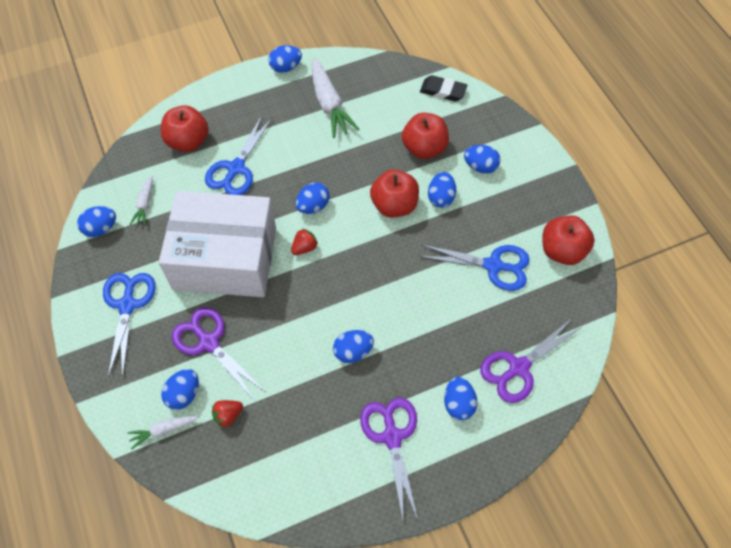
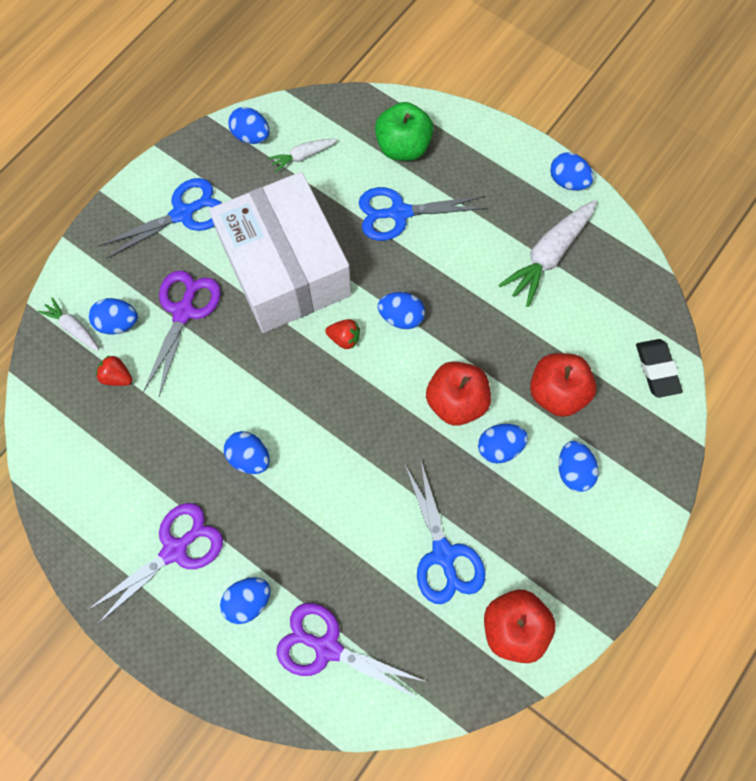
camera: 60 degrees right, 10 degrees up
(188, 141) = (403, 147): red apple -> green apple

